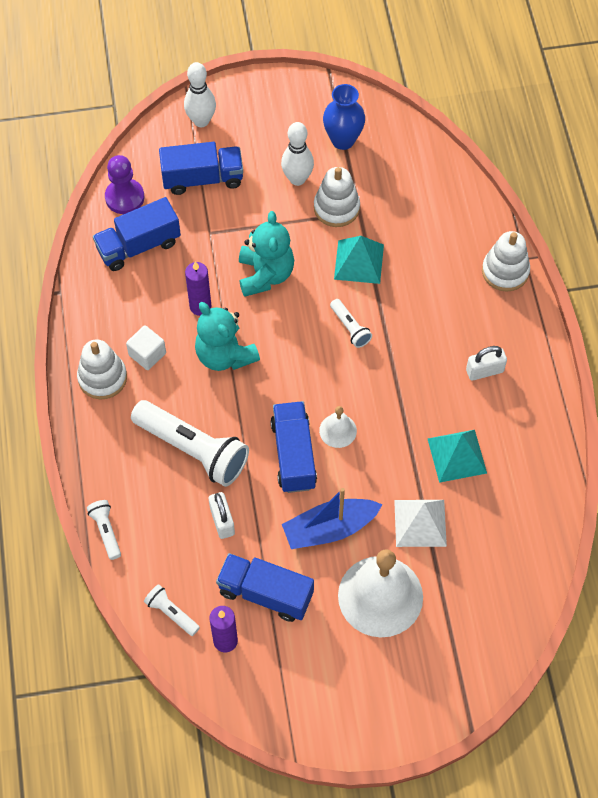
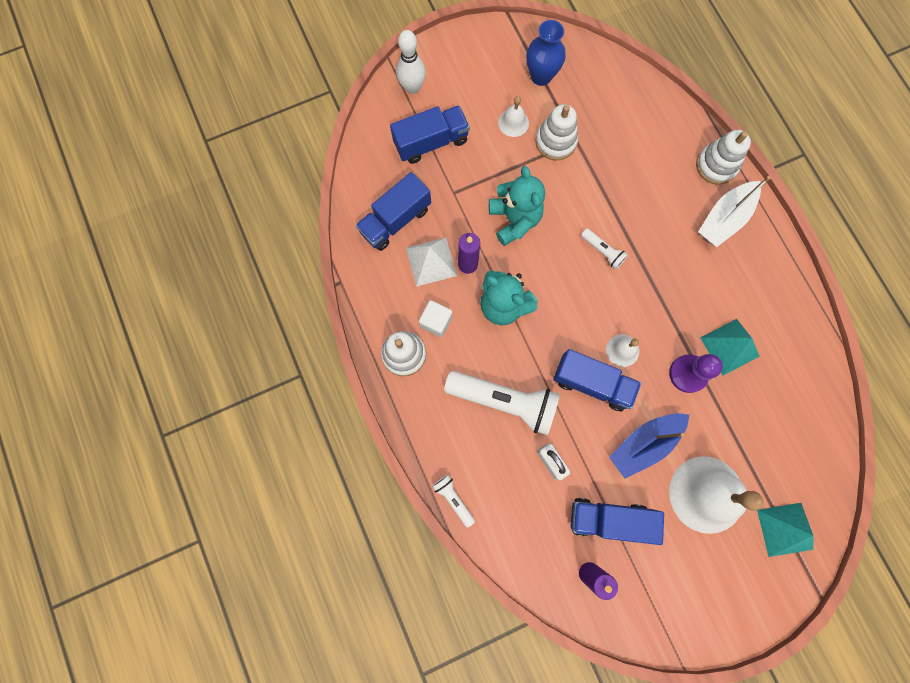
camera: 15 degrees left, 15 degrees up
(124, 197) = (368, 177): purple pawn -> purple pawn (688, 374)
(171, 613) = (535, 560): white flashlight -> none
(293, 455) = (592, 383): blue truck -> blue truck turned 135 degrees clockwise
(297, 179) = (513, 122): white bowling pin -> white bell
(359, 262) = (590, 187): turquoise pyramid -> turquoise pyramid (785, 529)
(420, 523) = (718, 417): white pyramid -> white pyramid (431, 261)
(484, 371) = (728, 262): white padlock -> none
(495, 326) = (724, 219): none -> white boat

